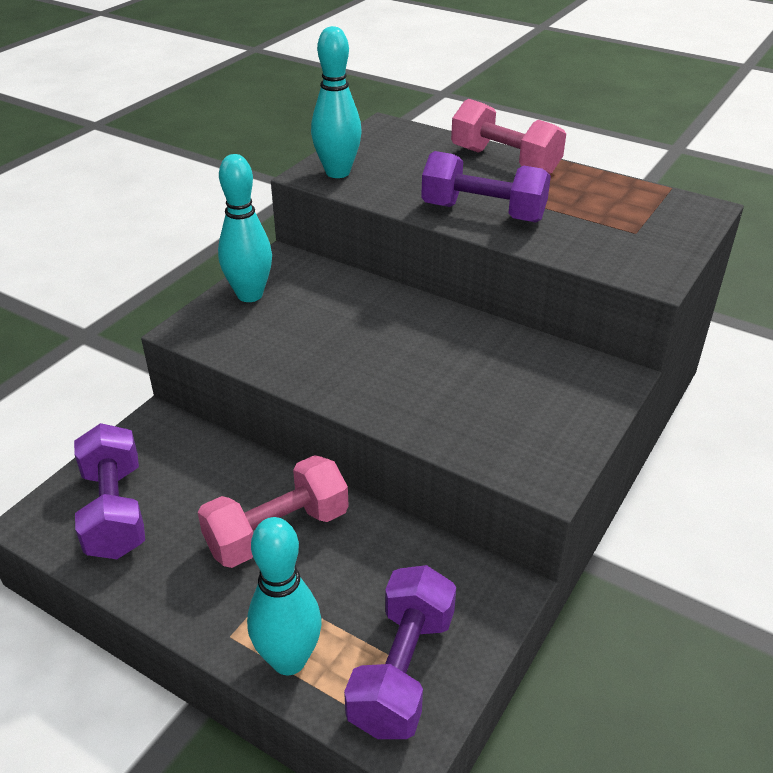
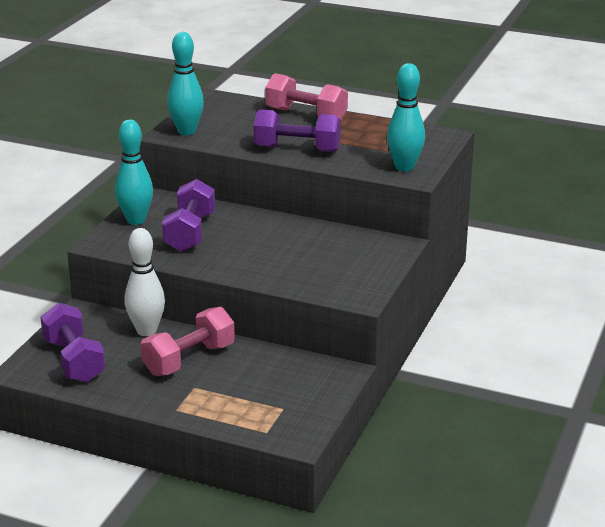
camera: 10 degrees left, 10 degrees down
(233, 467) = (146, 331): none -> white bowling pin
(289, 660) = (217, 415): turquoise bowling pin -> turquoise bowling pin (404, 167)
(402, 670) = (287, 412): purple dumbbell -> purple dumbbell (190, 233)

